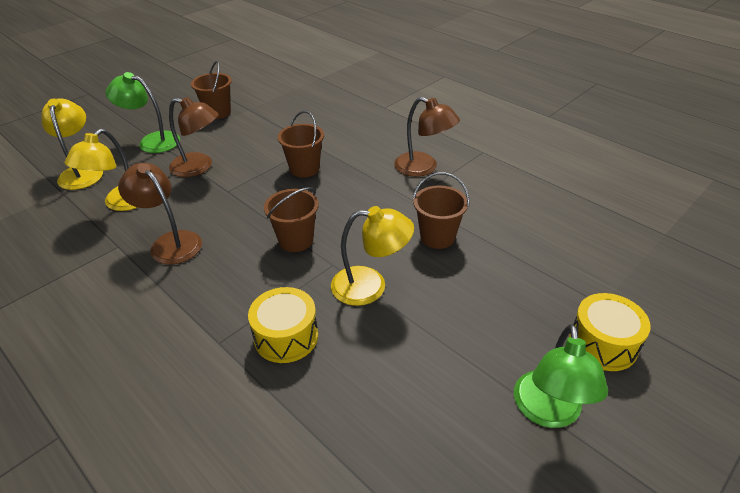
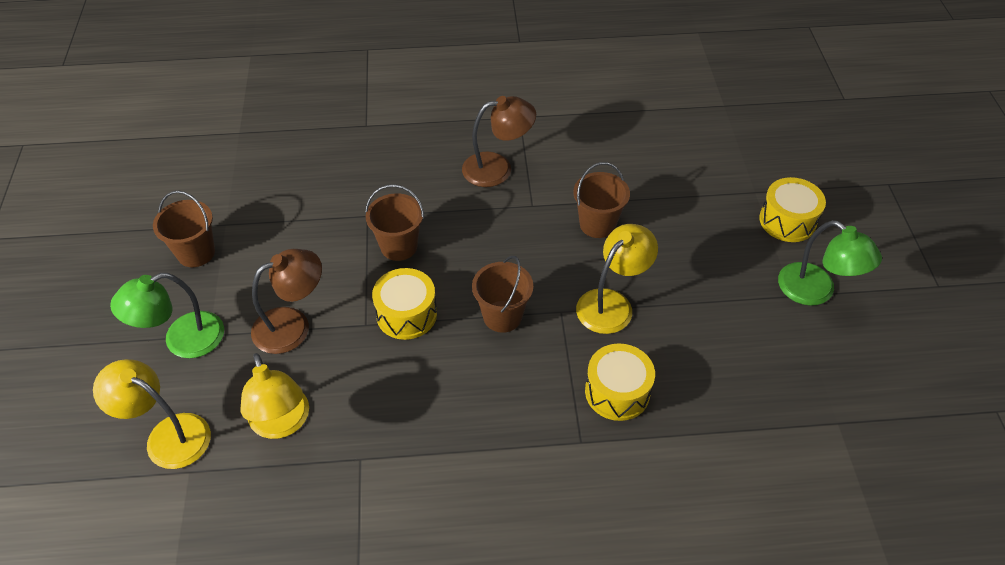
camera: 50 degrees left, 10 degrees up
(170, 242) = (402, 412): brown lamp -> none
(252, 201) = (406, 314): none -> yellow drum

